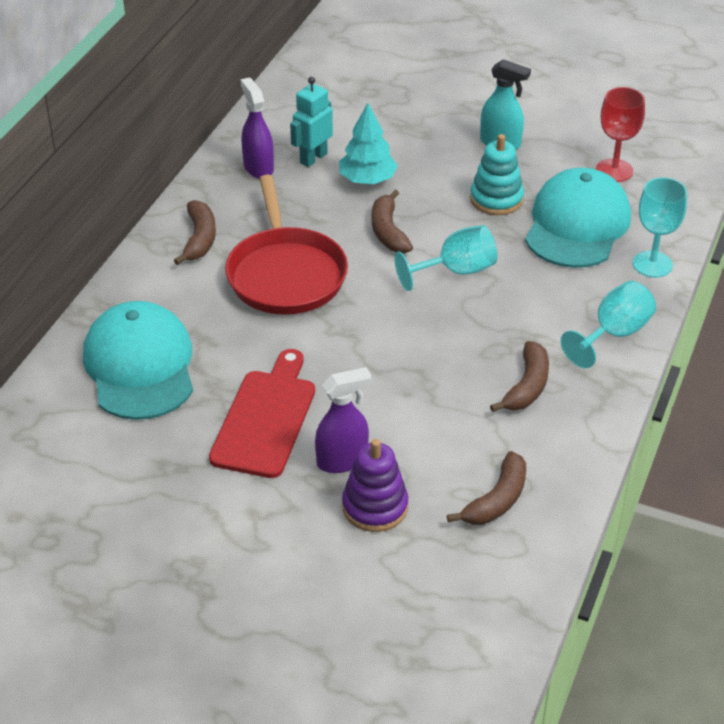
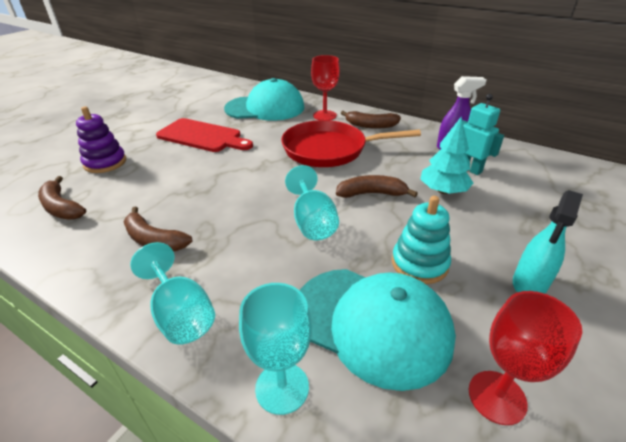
camera: 100 degrees right, 5 degrees down
(166, 290) = (324, 115): none -> red goblet
(342, 460) = (150, 156): purple spray bottle -> none

